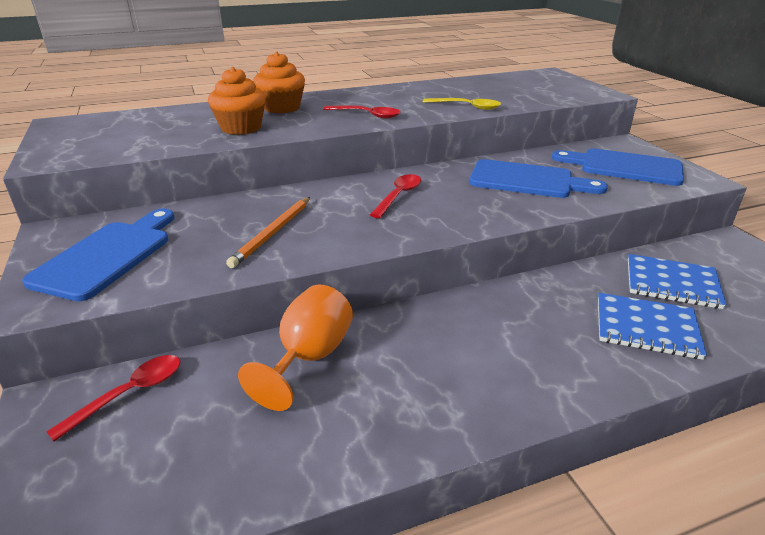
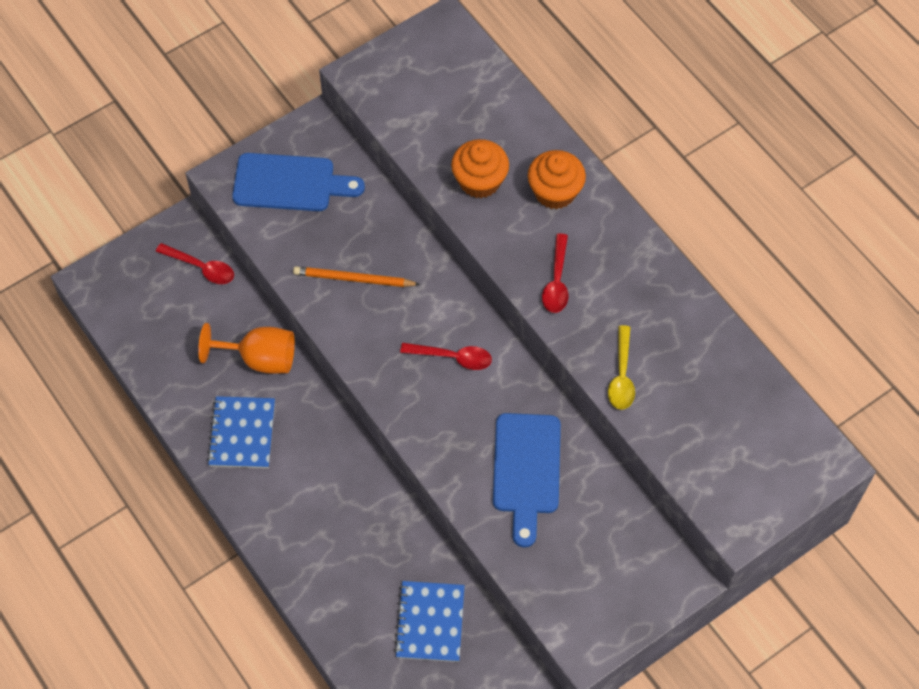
camera: 75 degrees right, 30 degrees up
(624, 167) = (597, 570): blue cutting board -> none
(646, 327) = (354, 591): blue notebook -> blue notebook (242, 433)

